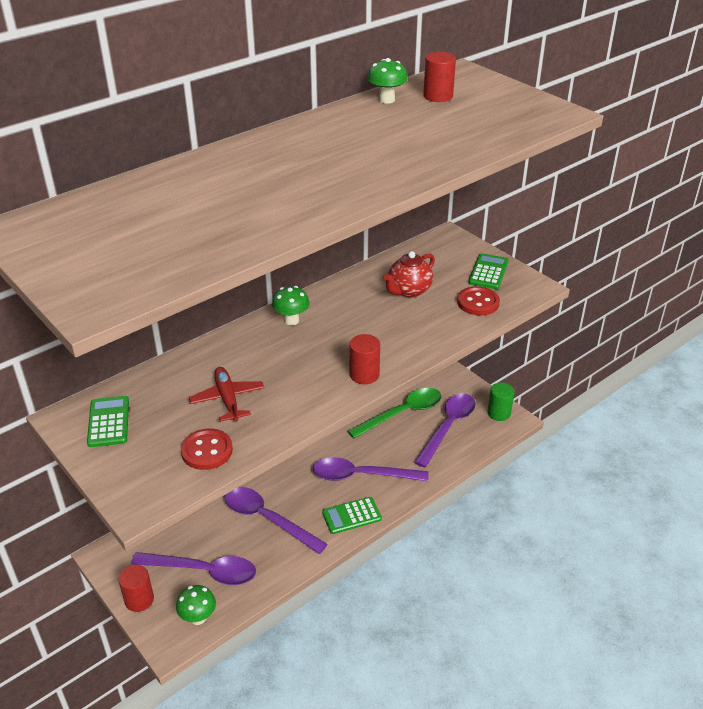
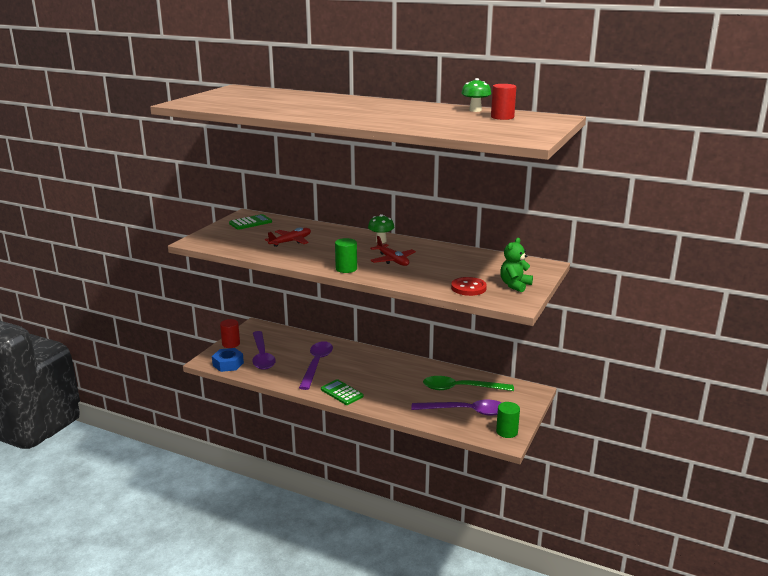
camera: 65 degrees right, 15 degrees down
(198, 618) = (228, 364): green mushroom -> blue nut
(207, 451) = (244, 246): red button -> none
(361, 475) = (382, 387): purple spoon -> none
(363, 330) = (392, 260): none -> red plane
(364, 374) = (346, 269): red cylinder -> green cylinder
(402, 413) = (461, 388): green spoon -> green spoon turned 150 degrees clockwise
(408, 291) = (455, 265): red teapot -> none
(488, 272) = (515, 285): green calculator -> green teddy bear

